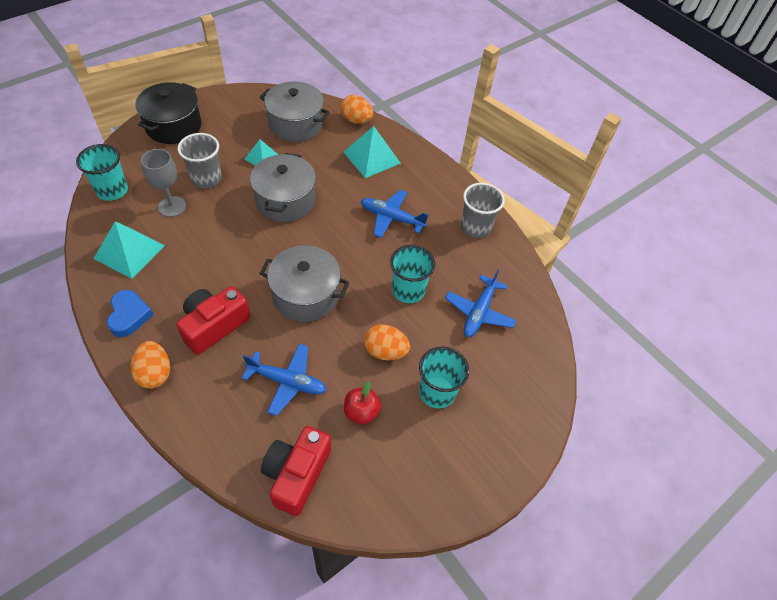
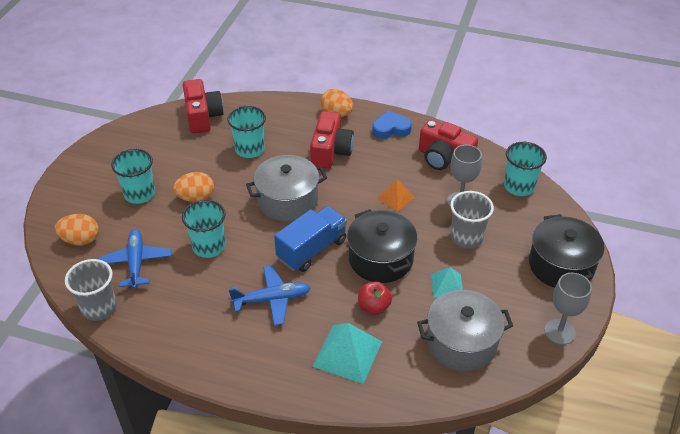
camera: 150 degrees right, 10 degrees down
(129, 252) = (444, 158): turquoise pyramid -> red camera
(129, 315) = (391, 129): blue heart -> blue heart turned 120 degrees clockwise
(216, 241) = (395, 198): none -> orange pyramid
(231, 97) = (559, 332): none -> grey goblet
(285, 200) = (380, 259): grey pot -> black pot
(287, 382) = (250, 149): blue plane -> turquoise cup
(328, 238) = (312, 249): none -> blue truck
(356, 120) = (408, 392): orange egg -> orange egg (80, 240)
(361, 412) = (186, 159): red apple -> red apple (373, 307)
(475, 227) = (183, 339): grey cup -> grey cup (99, 308)

